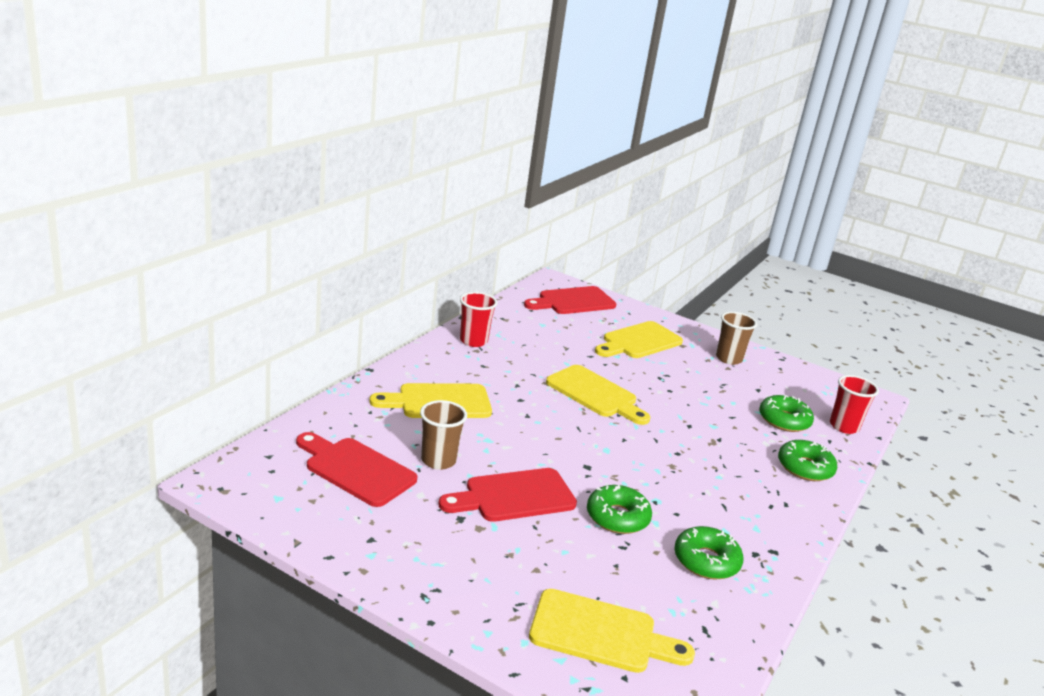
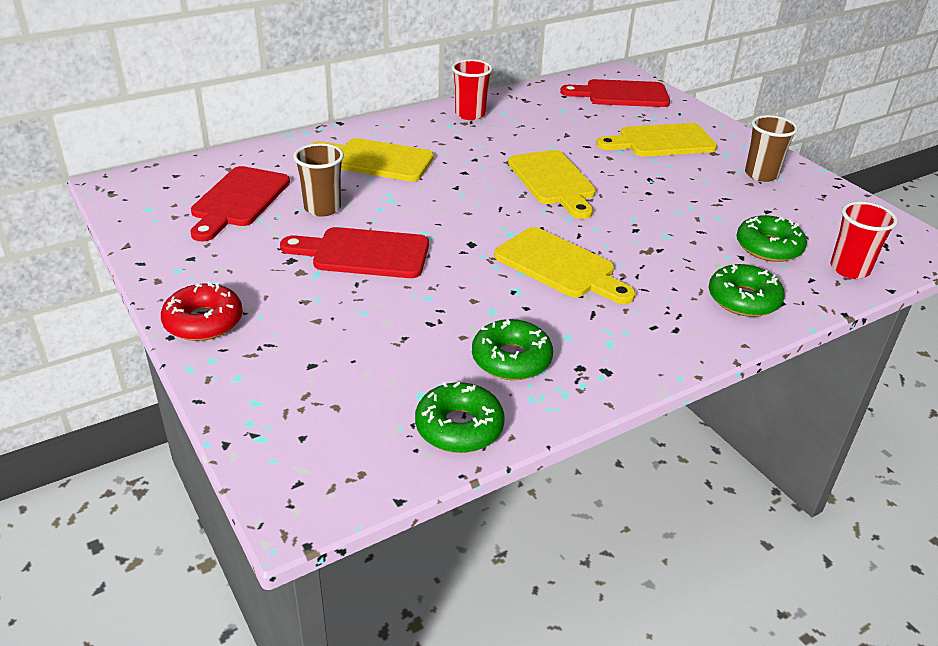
camera: 30 degrees right, 10 degrees up
(356, 470) = (238, 200): red cutting board -> red cutting board turned 135 degrees counterclockwise
(445, 599) = (203, 322): none -> red donut
(600, 633) = (320, 392): yellow cutting board -> yellow cutting board (559, 266)
(617, 517) = (453, 295): green donut -> green donut (459, 427)

